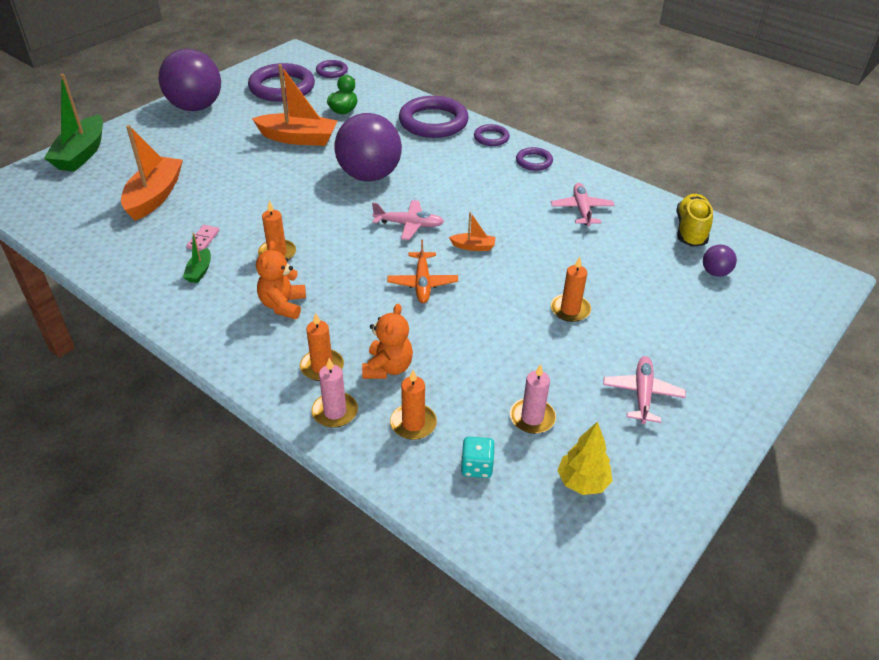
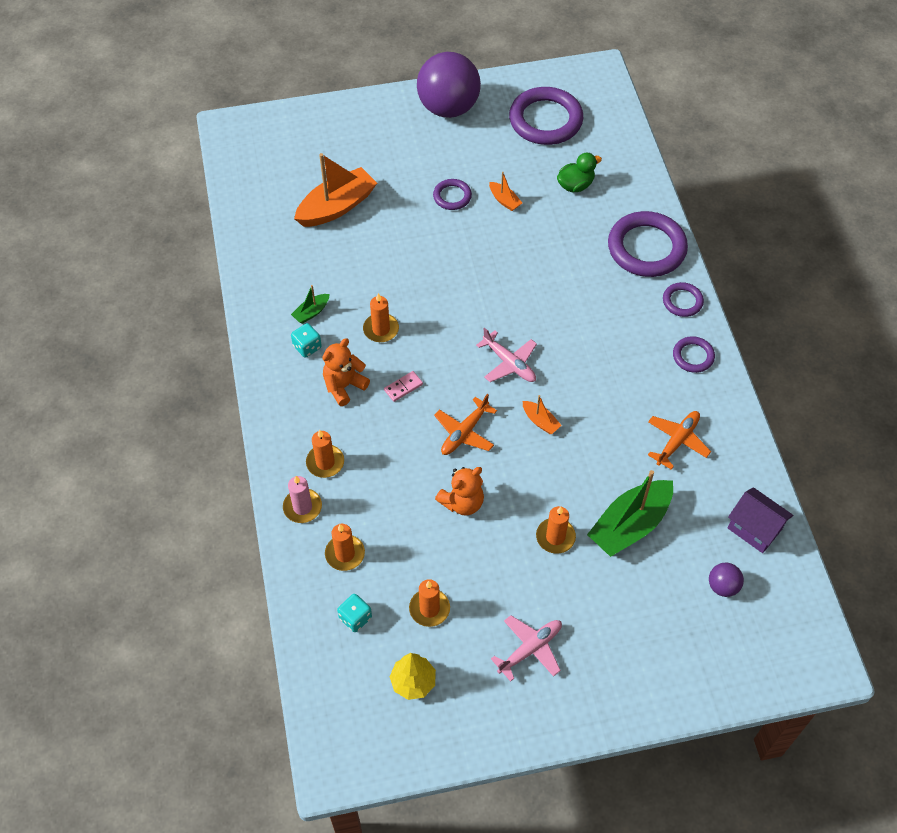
camera: 40 degrees right, 15 degrees up
(81, 153) = (317, 120): green boat -> green boat (630, 525)
(203, 239) = (338, 279): pink domino -> pink domino (403, 387)
(219, 296) = (307, 347): none -> turquoise dice
(298, 138) = (504, 200): orange boat -> orange boat, size x0.46
(332, 71) = (611, 121): purple ring -> purple ring (452, 196)
(369, 176) = (526, 285): purple ball -> none
(388, 368) = (369, 495): orange teddy bear -> orange teddy bear (462, 502)
(532, 418) = (429, 609): pink candle -> orange candle
(581, 210) = (677, 441): pink plane -> orange plane
(691, 230) = (754, 529): yellow shoe -> purple house

